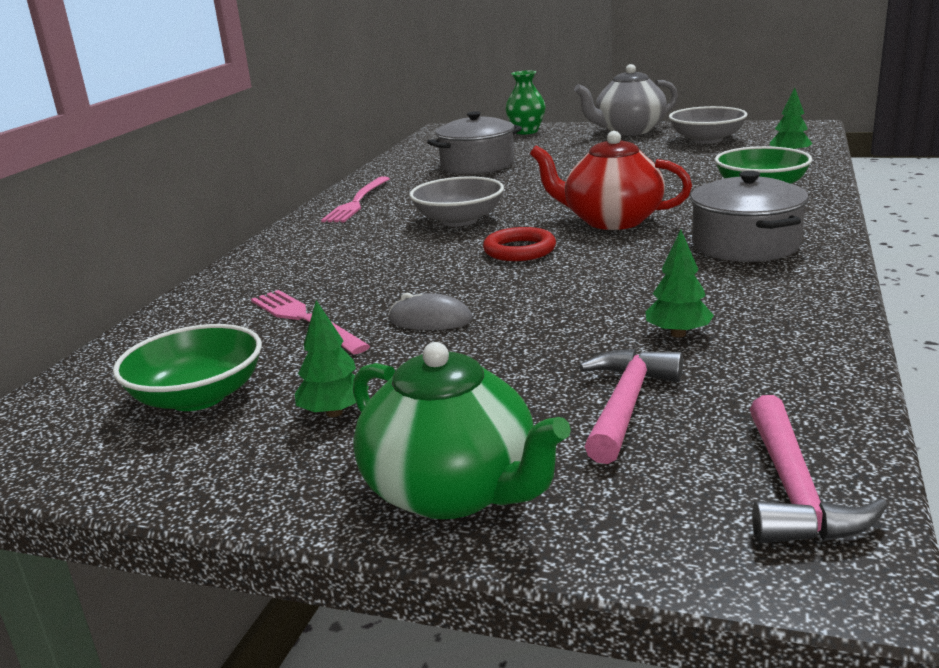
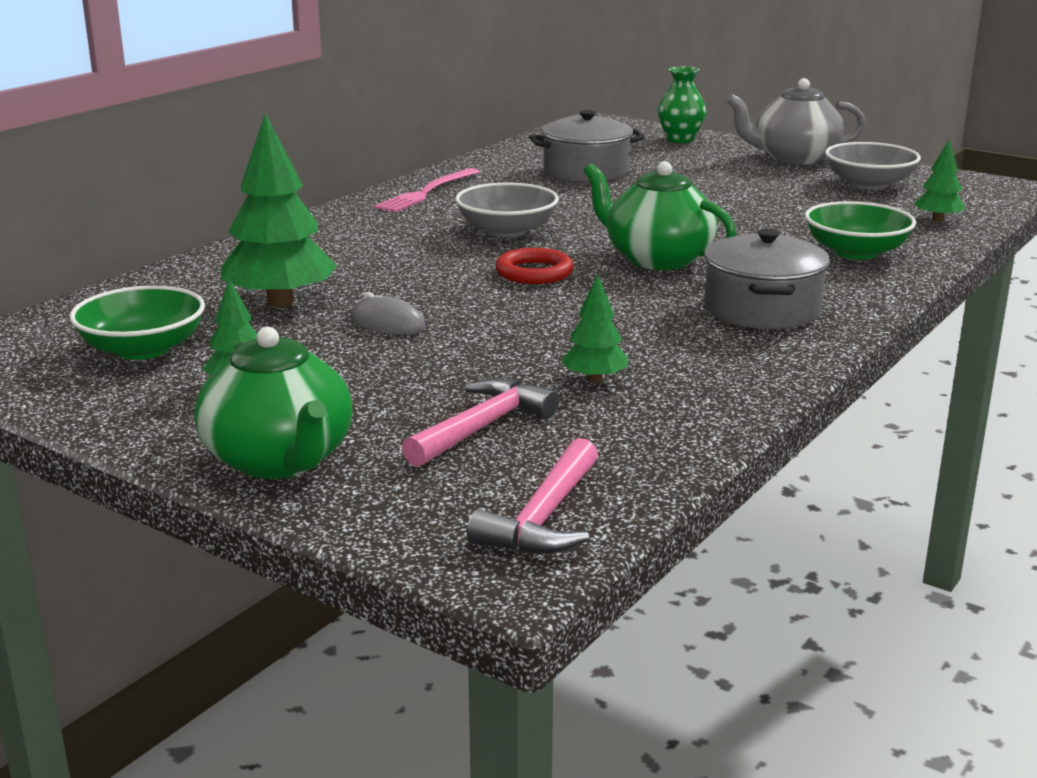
camera: 15 degrees right, 0 degrees up
(306, 320) = (280, 302): pink fork -> green tree
(611, 221) = (657, 259): red teapot -> green teapot

